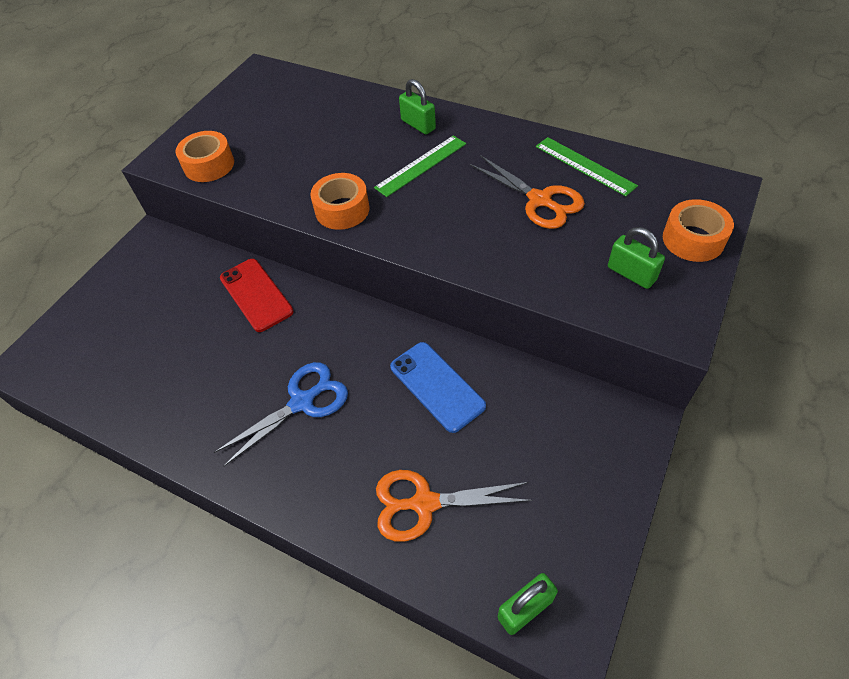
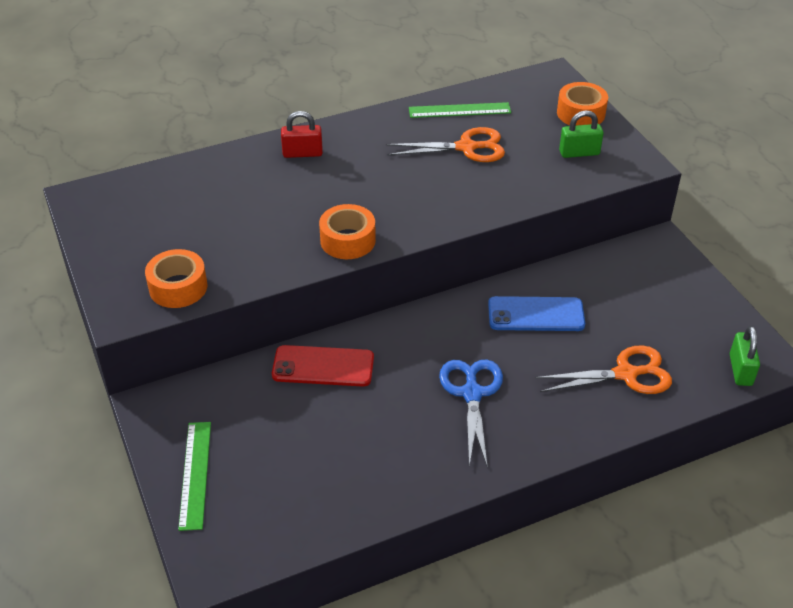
camera: 55 degrees left, 10 degrees down
(418, 125) = (302, 153): green padlock -> red padlock
(421, 165) = (353, 177): green ruler -> green ruler (195, 474)
(424, 503) = (626, 374): orange scissors -> orange scissors turned 135 degrees counterclockwise

